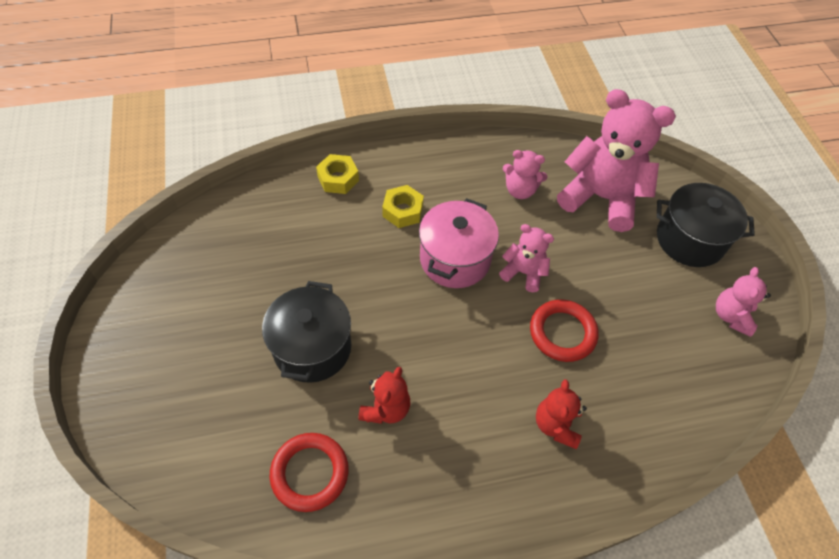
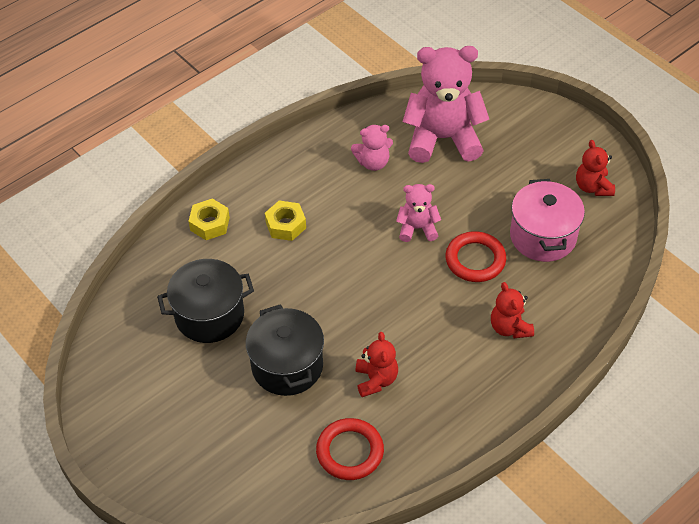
camera: 25 degrees left, 5 degrees down
(455, 259) = (355, 244): pink pot -> pink pot (543, 236)
(689, 240) = (531, 141): black pot -> black pot (209, 315)
(731, 316) = (593, 187): pink teddy bear -> red teddy bear

